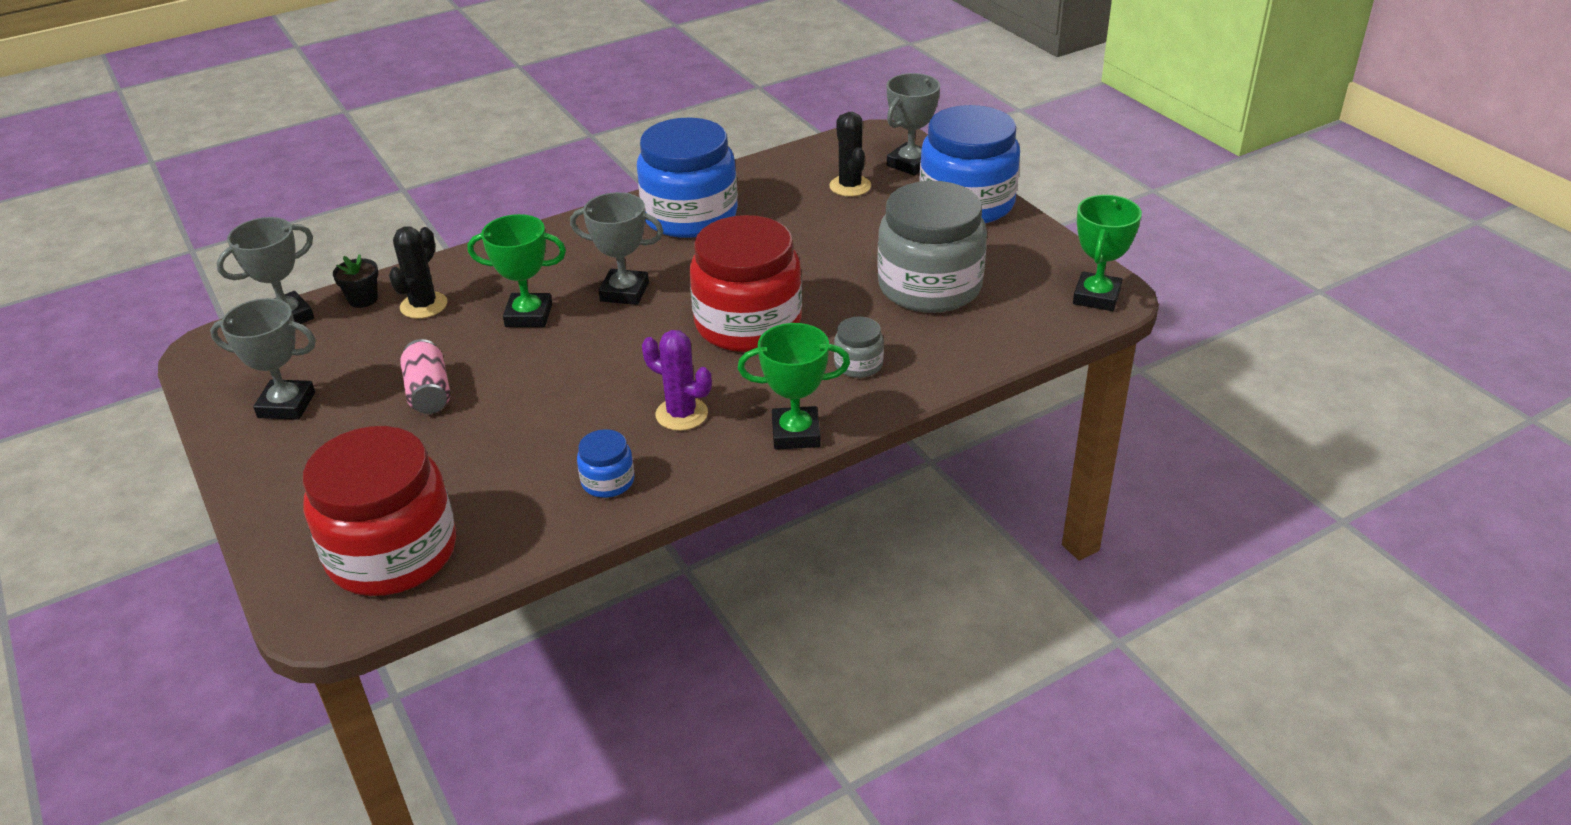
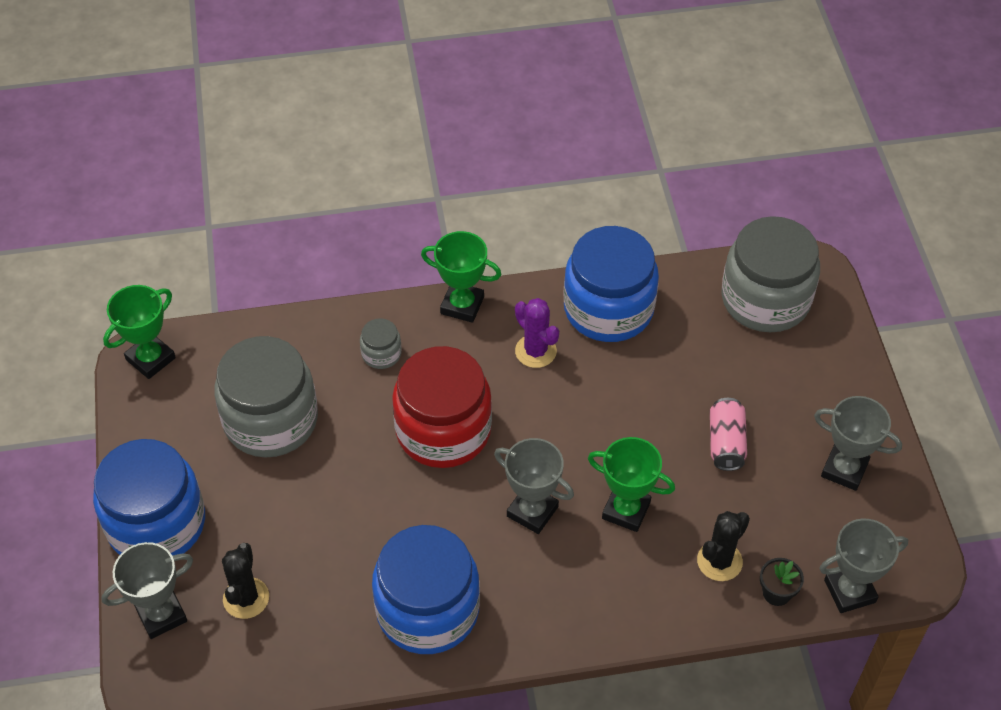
camera: 160 degrees left, 15 degrees up
(392, 553) = (765, 299): red jar -> grey jar
(608, 481) = (608, 309): blue jar -> blue jar, size x2.30

